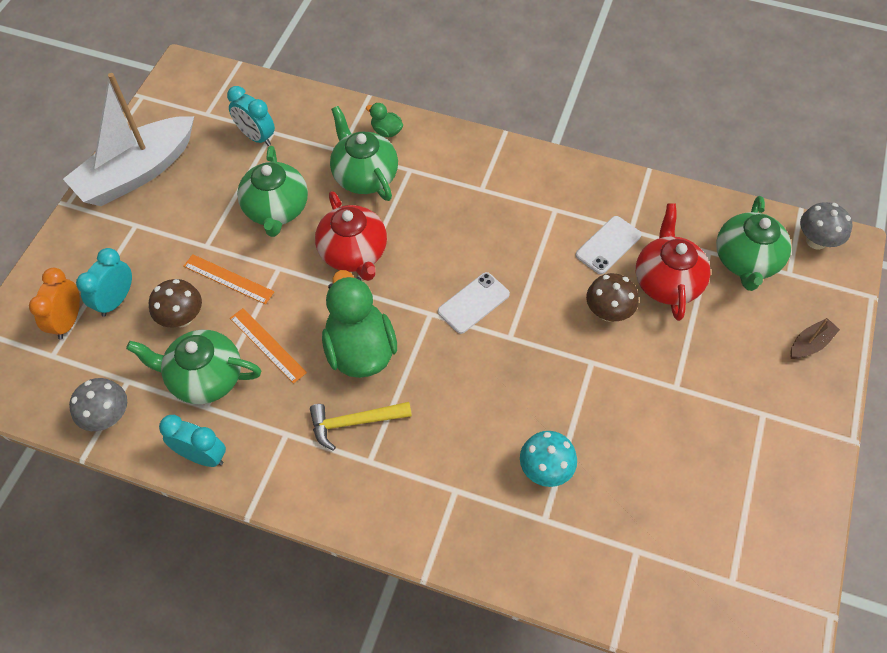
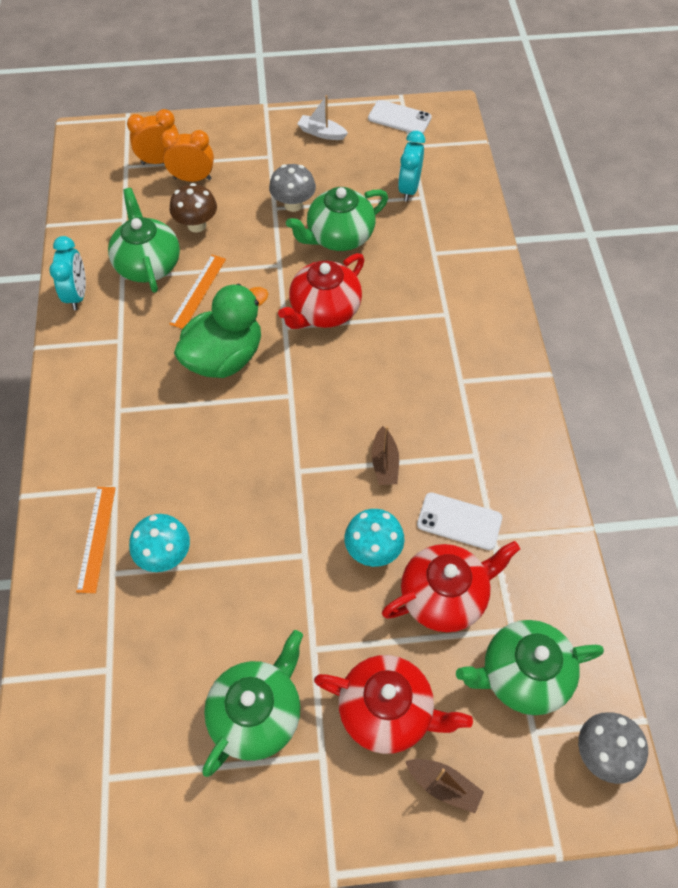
camera: 65 degrees right, 0 degrees up
(108, 417) = (88, 223): grey mushroom -> grey mushroom (293, 204)
(116, 300) = (192, 178): turquoise clock -> orange clock
(137, 172) = (321, 133): white boat -> white boat, size x0.40
(228, 279) = (249, 237): orange ruler -> orange ruler (96, 538)
(354, 422) = (150, 383): yellow hammer -> none
(364, 176) = (416, 282): green teapot -> green teapot (257, 714)
(386, 131) = (480, 277): green duck -> none
(473, 303) = (321, 425): white phone -> white phone (399, 118)
(532, 272) = (384, 463): none -> brown boat
(608, 312) = (373, 550): brown mushroom -> turquoise mushroom
(743, 356) = (387, 711): none -> red teapot

